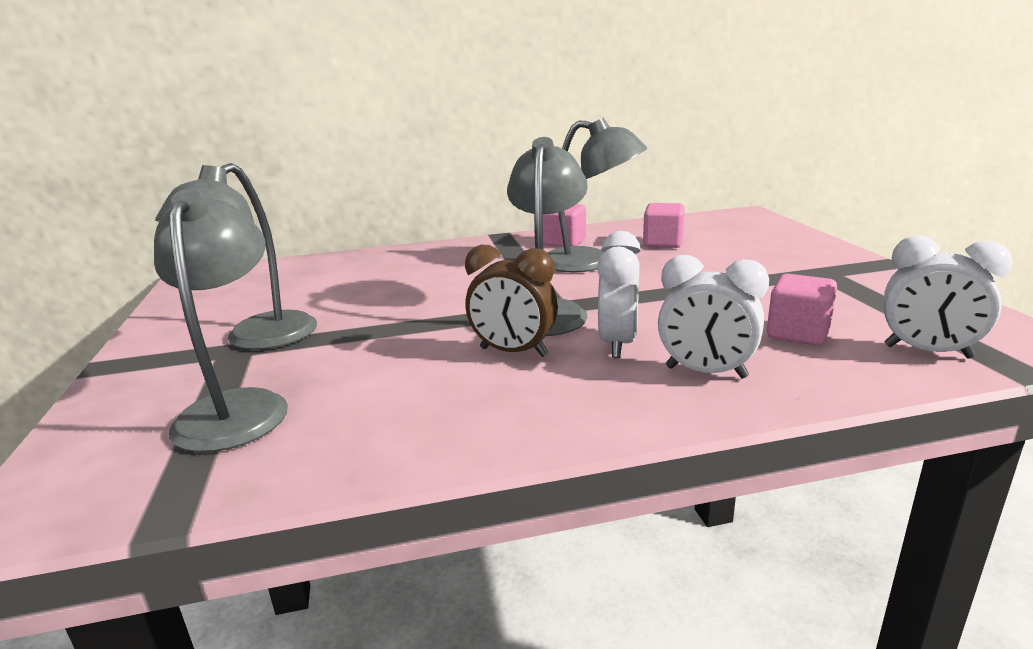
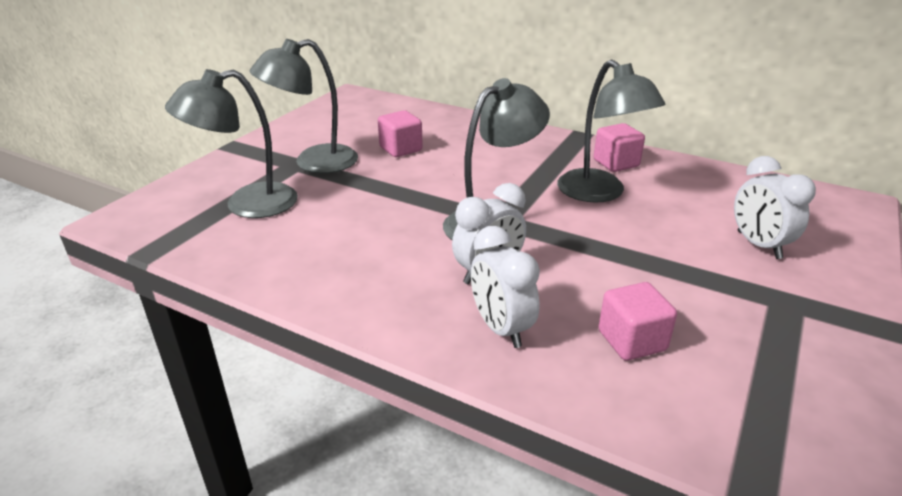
camera: 40 degrees right, 10 degrees up
(237, 407) = (247, 204): grey lamp -> grey lamp turned 150 degrees counterclockwise
(513, 352) = (418, 243): brown clock -> none
(663, 243) = (698, 200): pink cube -> pink cube (401, 149)
(927, 352) = (705, 421): white clock -> white clock (758, 245)

